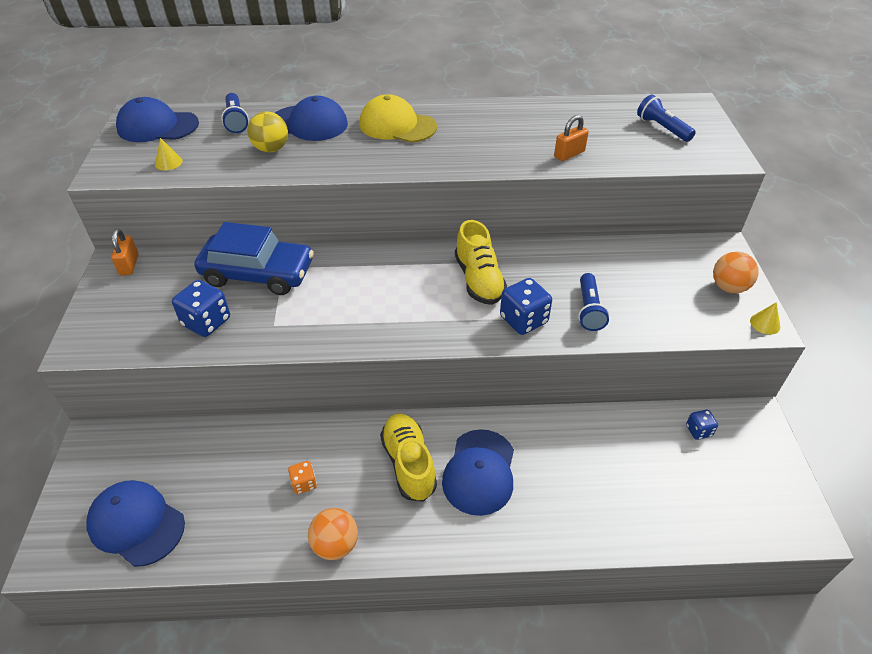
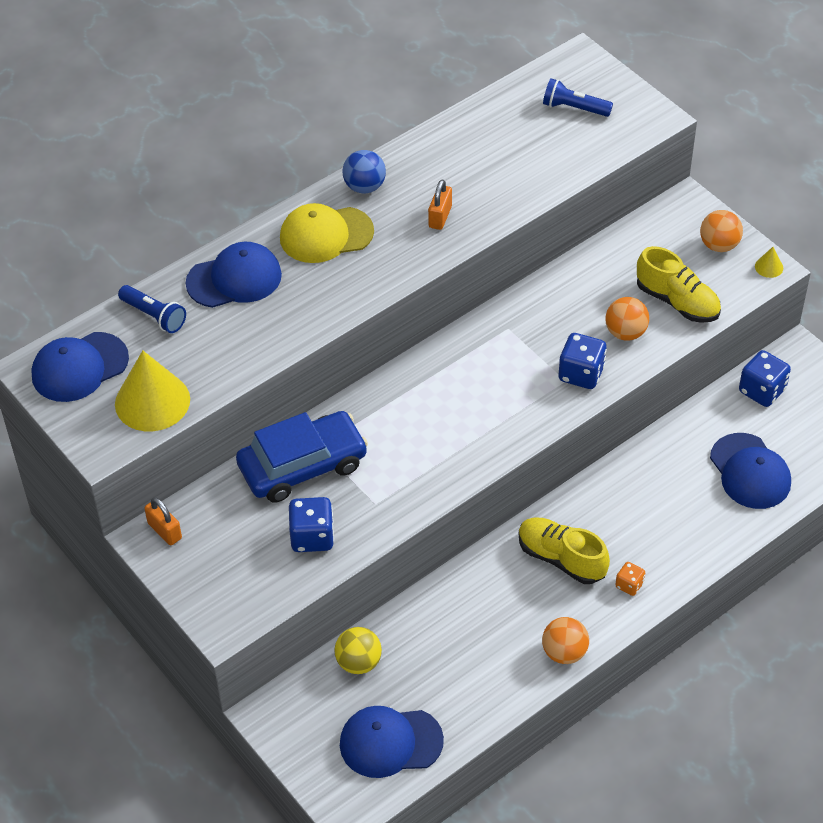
camera: 35 degrees left, 5 degrees up
(168, 162) = (152, 401): yellow cone -> yellow cone, size x2.38
(271, 149) = (235, 330): yellow ball -> yellow ball (358, 662)
(304, 483) = (492, 627): orange dice -> orange dice (629, 585)
(455, 112) = (364, 187): none -> blue ball
(478, 280) = (509, 356): yellow shoe -> yellow shoe (677, 302)
(479, 472) = (622, 529): blue cap -> blue cap (750, 471)
(569, 154) = (518, 186): orange padlock -> orange padlock (440, 217)
(589, 310) = (625, 333): blue flashlight -> orange ball
(698, 431) = (762, 391): blue dice -> blue dice, size x1.77

